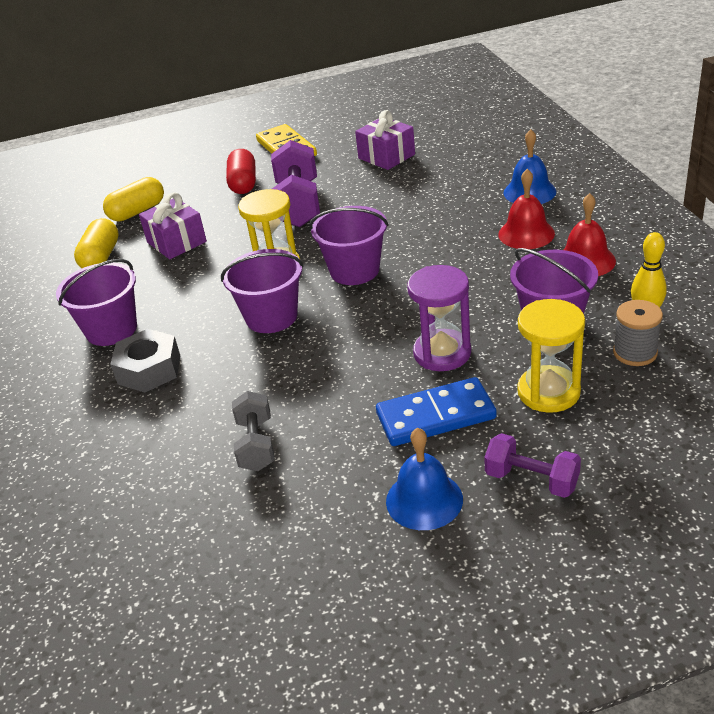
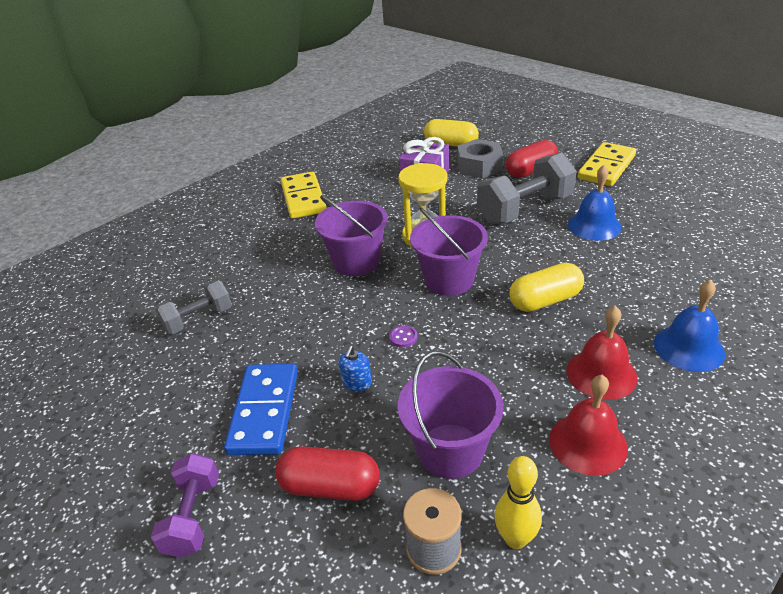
camera: 60 degrees right, 0 degrees up
(101, 257) = (383, 156): yellow capsule -> yellow capsule (545, 300)
(111, 329) = (303, 198): purple bucket -> yellow domino
(149, 369) = (266, 233): grey nut -> grey nut (479, 166)
(298, 204) = (525, 209): purple dumbbell -> grey dumbbell
(386, 156) = (653, 224): purple gift -> none
(407, 314) = (403, 337): none -> purple button
(424, 500) = (153, 444): blue bell -> blue bell (594, 225)
(435, 416) = (264, 411): blue domino -> blue domino turned 45 degrees clockwise
(442, 353) = (356, 382): purple hourglass -> blue soap dispenser
(548, 392) = (330, 487): yellow hourglass -> red capsule

